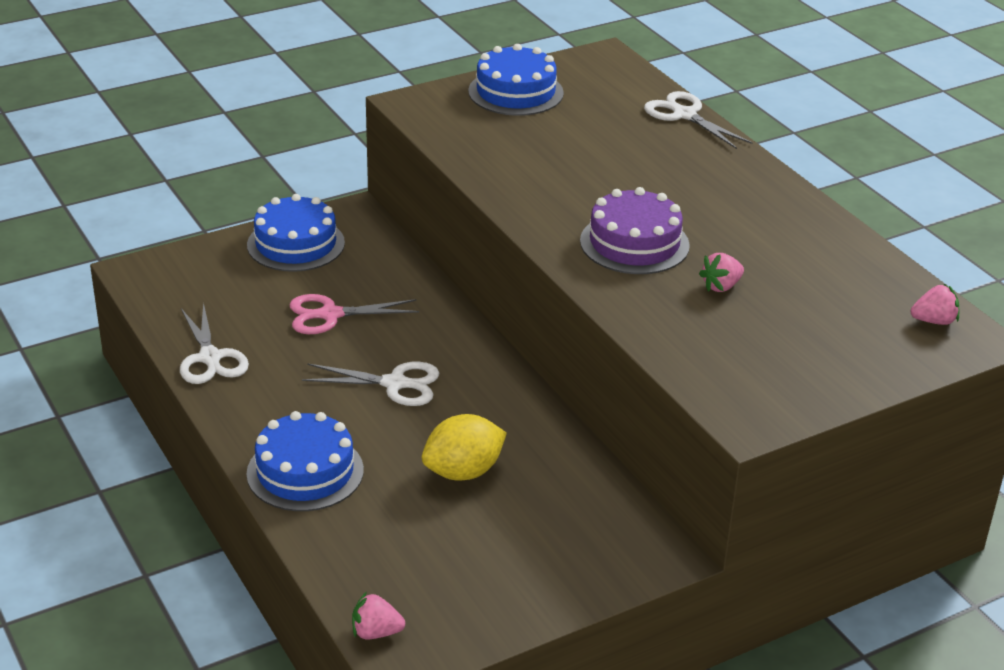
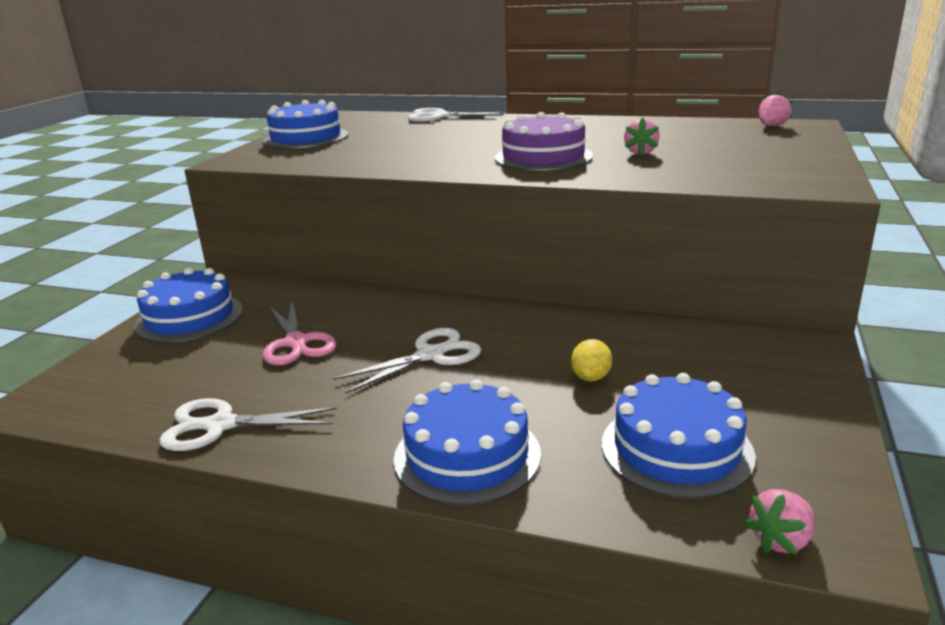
camera: 40 degrees left, 10 degrees down
(210, 358) = (220, 425): white scissors -> white scissors turned 150 degrees clockwise
(330, 315) = (296, 342): pink scissors -> pink scissors turned 60 degrees counterclockwise
(421, 552) = (676, 449): none -> blue cake
(463, 472) = (591, 377): yellow lemon -> yellow lemon, size x0.57

